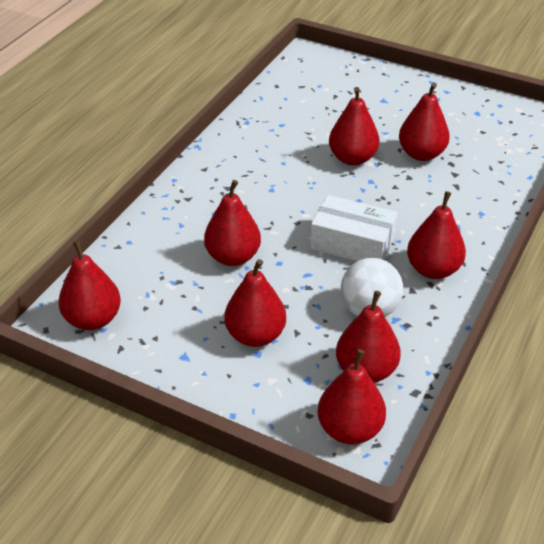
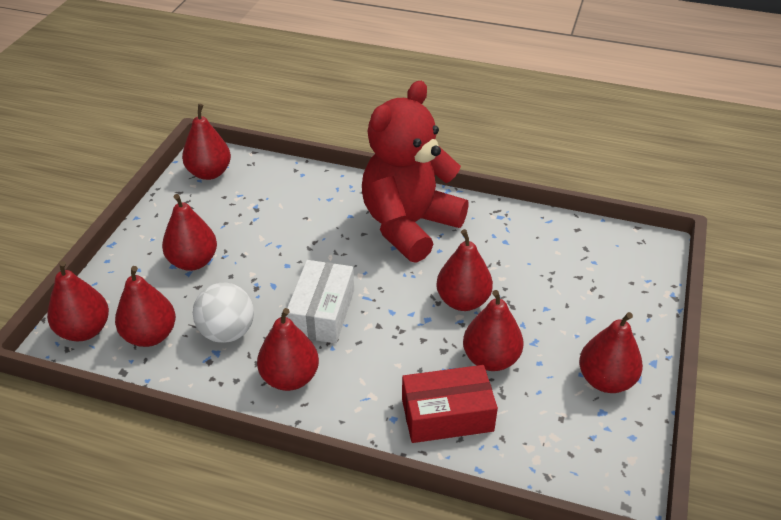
camera: 80 degrees right, 0 degrees up
(233, 257) = (290, 235): red pear -> red pear (605, 380)
(243, 176) = (409, 226): none -> red teddy bear
(478, 184) = (447, 415): none -> red box

